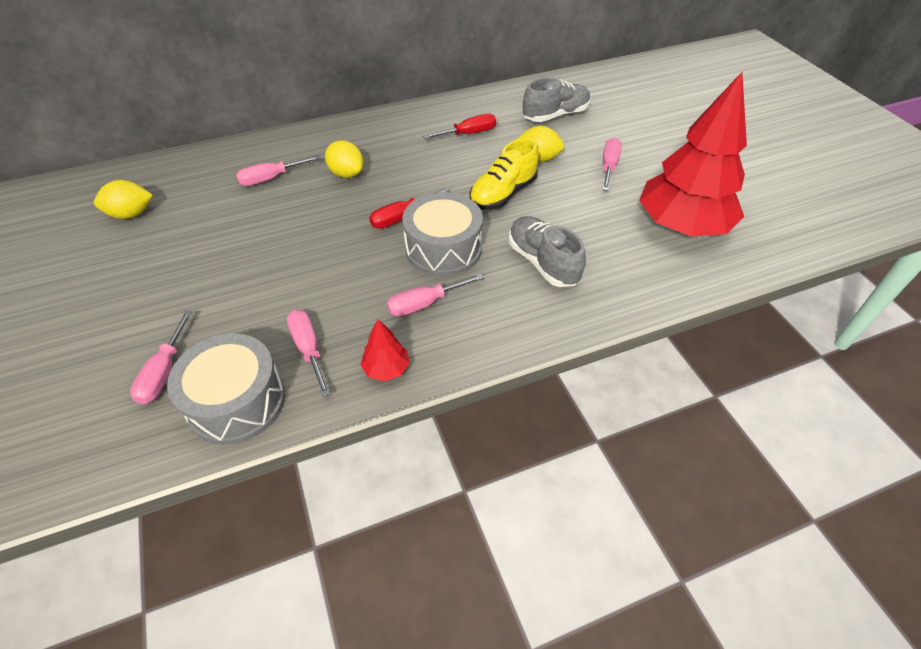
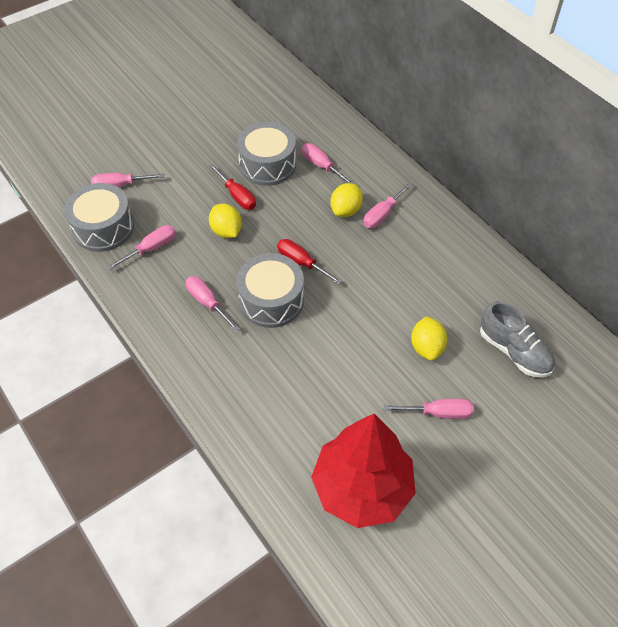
camera: 75 degrees right, 5 degrees up
(131, 214) = (254, 108): yellow lemon -> yellow lemon (226, 231)
(237, 219) = (267, 165): none -> grey drum
(366, 151) = (382, 214): none -> pink screwdriver
(386, 369) = (142, 296): red tree -> none
(468, 134) = (444, 282): red screwdriver -> red screwdriver (237, 196)
(503, 194) = (358, 328): yellow shoe -> none
(543, 262) = (275, 374): grey shoe -> none

